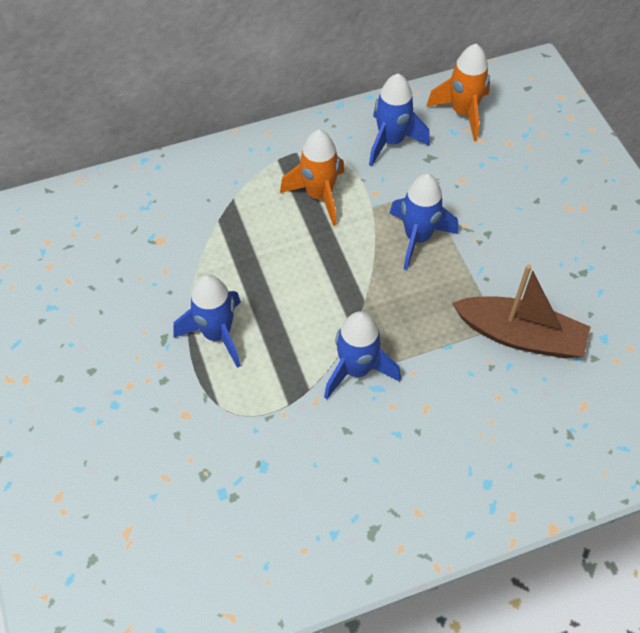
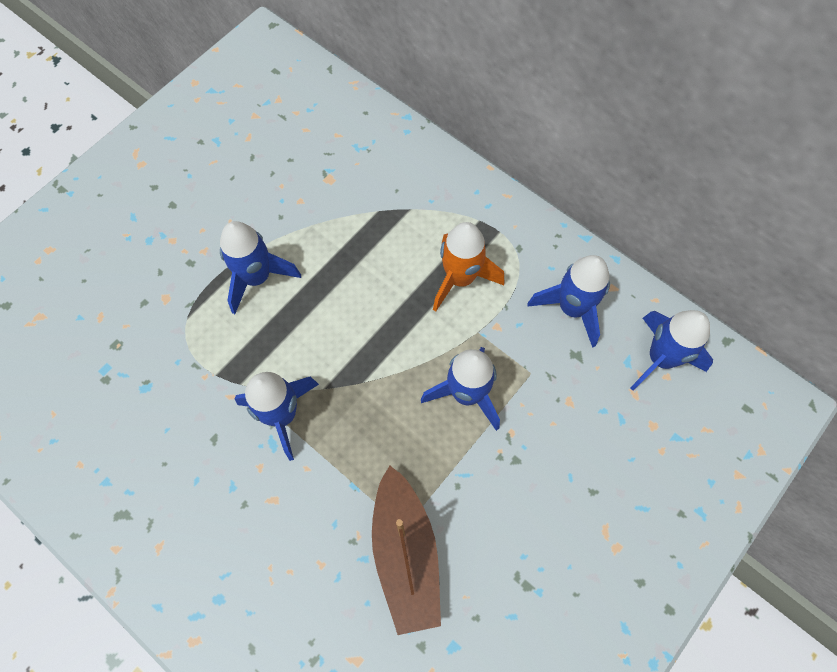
camera: 60 degrees right, 10 degrees up
(463, 113) = (660, 358): orange rocket -> blue rocket

